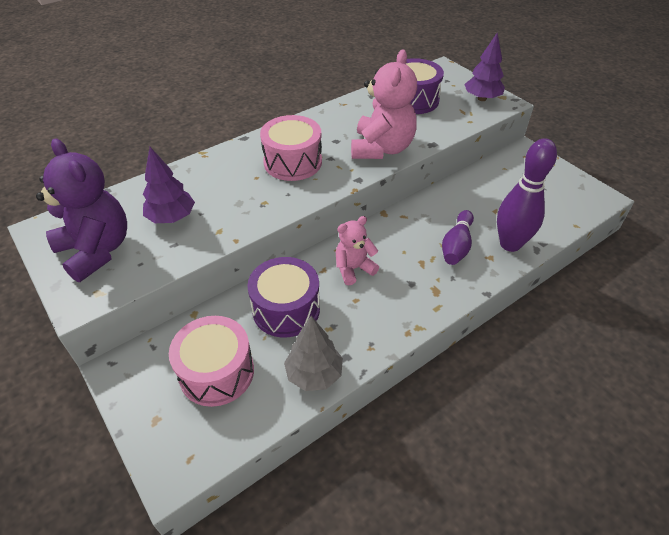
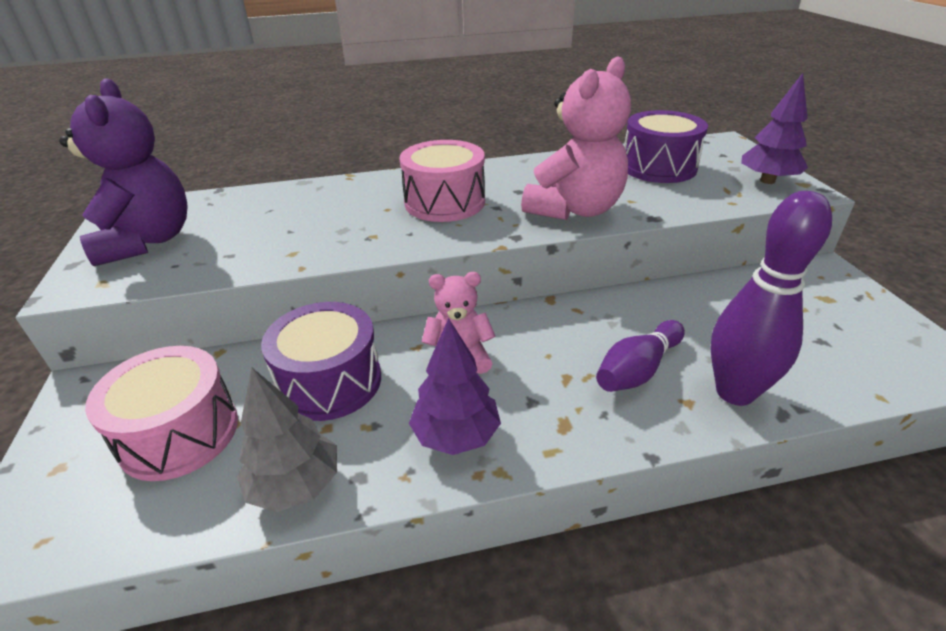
camera: 25 degrees right, 10 degrees down
(172, 218) = (254, 228): purple tree -> purple tree (456, 435)

